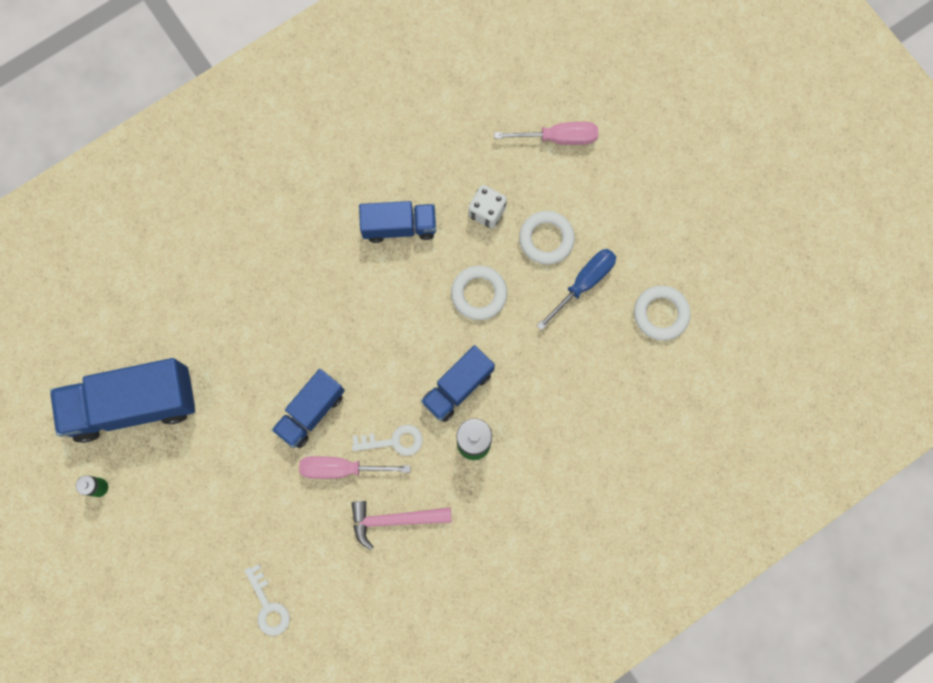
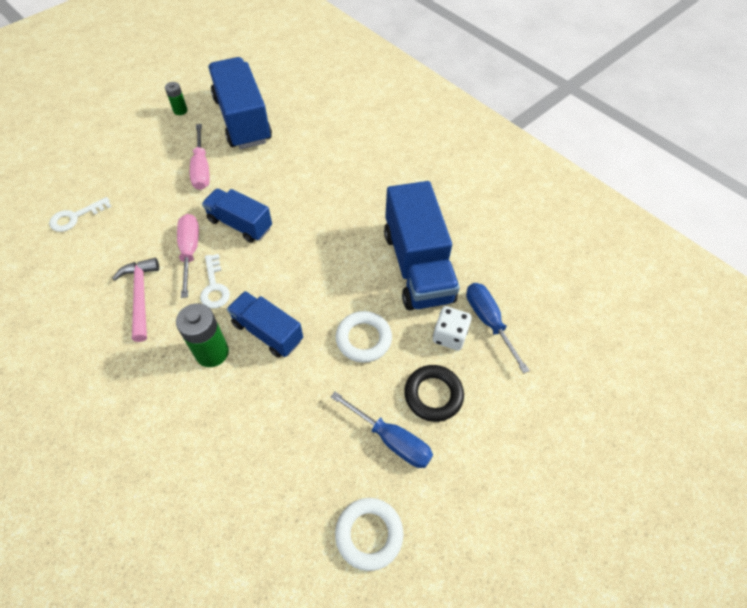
camera: 80 degrees right, 20 degrees down
(399, 227) = (417, 266): blue truck -> blue truck, size x1.68
(476, 171) = (488, 322): none -> blue screwdriver
(546, 239) = (433, 395): white ring -> black ring
(558, 138) = (548, 393): pink screwdriver -> pink screwdriver (201, 169)

